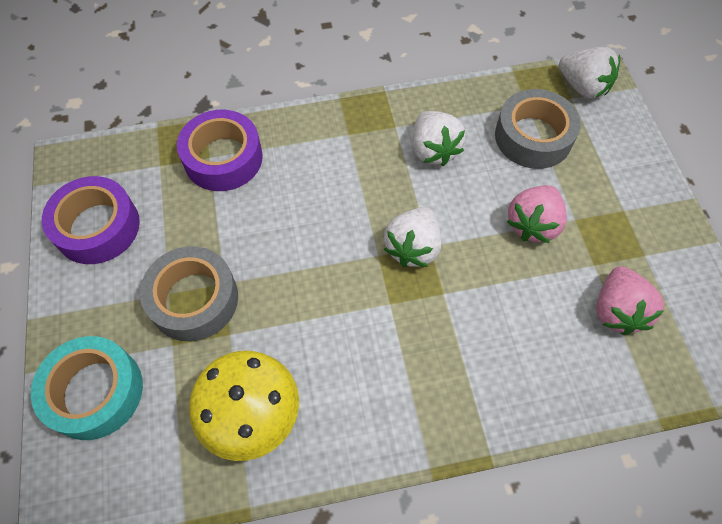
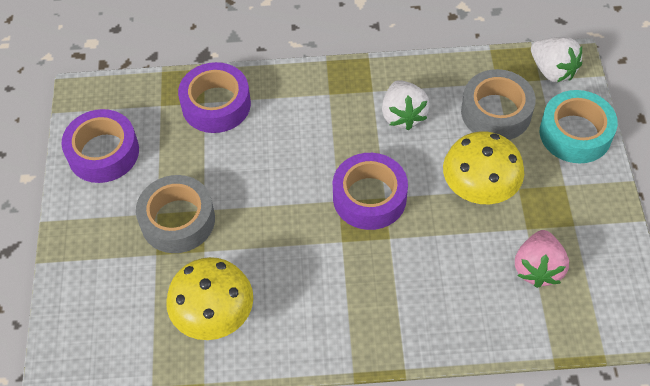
camera: 10 degrees right, 5 degrees down
(95, 392) = (90, 283): turquoise tape -> turquoise tape (575, 133)
(413, 247) = (369, 197): white strawberry -> purple tape
(532, 224) = (479, 188): pink strawberry -> yellow mushroom

